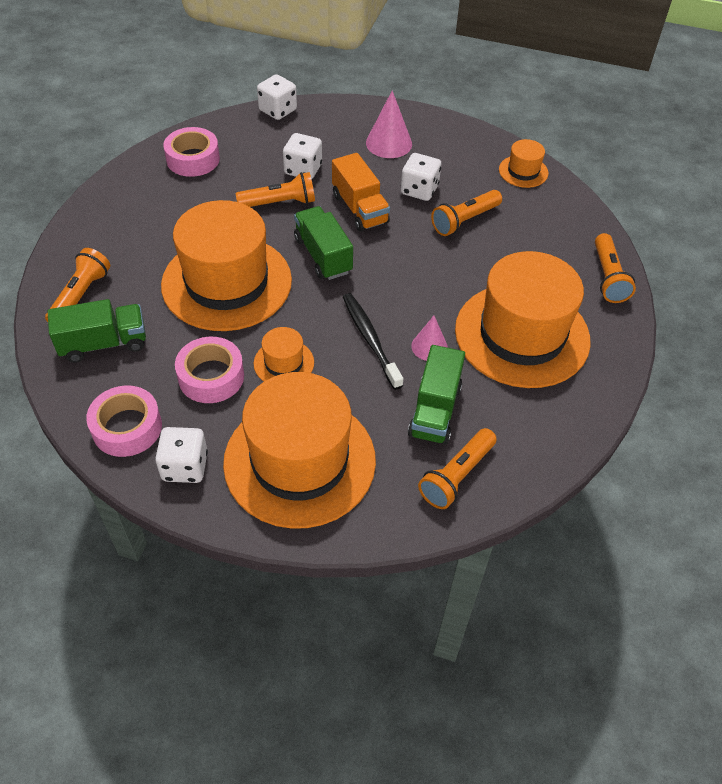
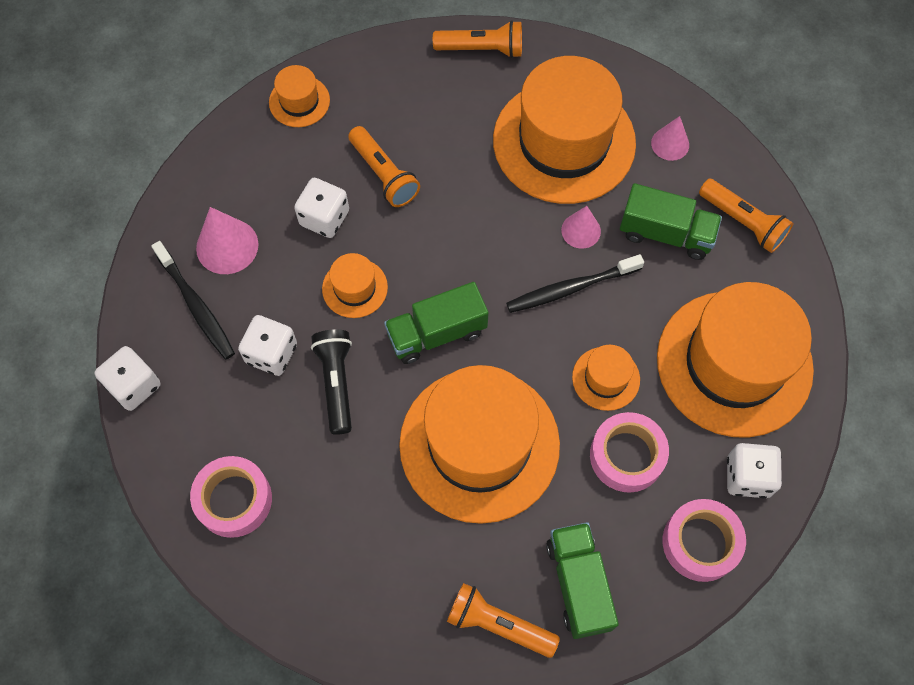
camera: 85 degrees left, 15 degrees up
(280, 203) = (336, 383): orange flashlight -> black flashlight
(340, 132) = (196, 305): none -> black toothbrush
(359, 209) = (355, 288): orange truck -> orange hat
(537, 417) = (670, 144): none -> pink cone

